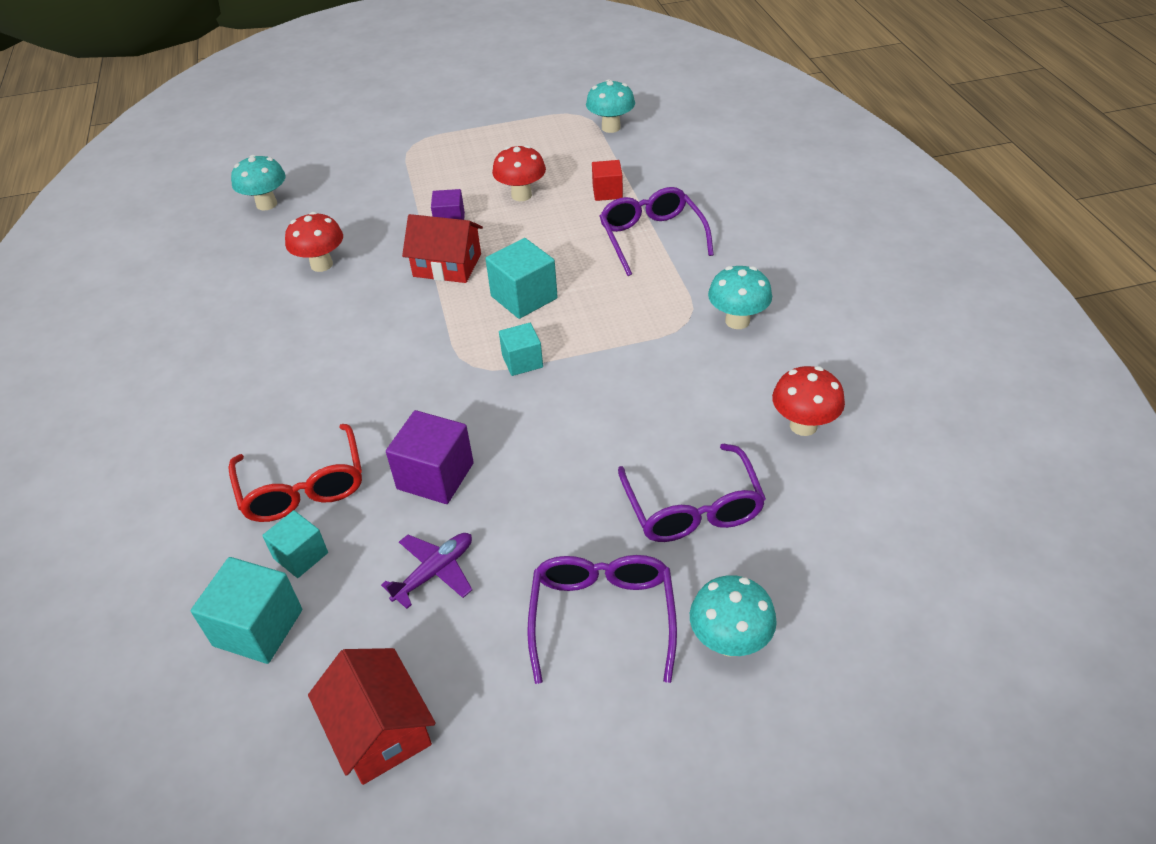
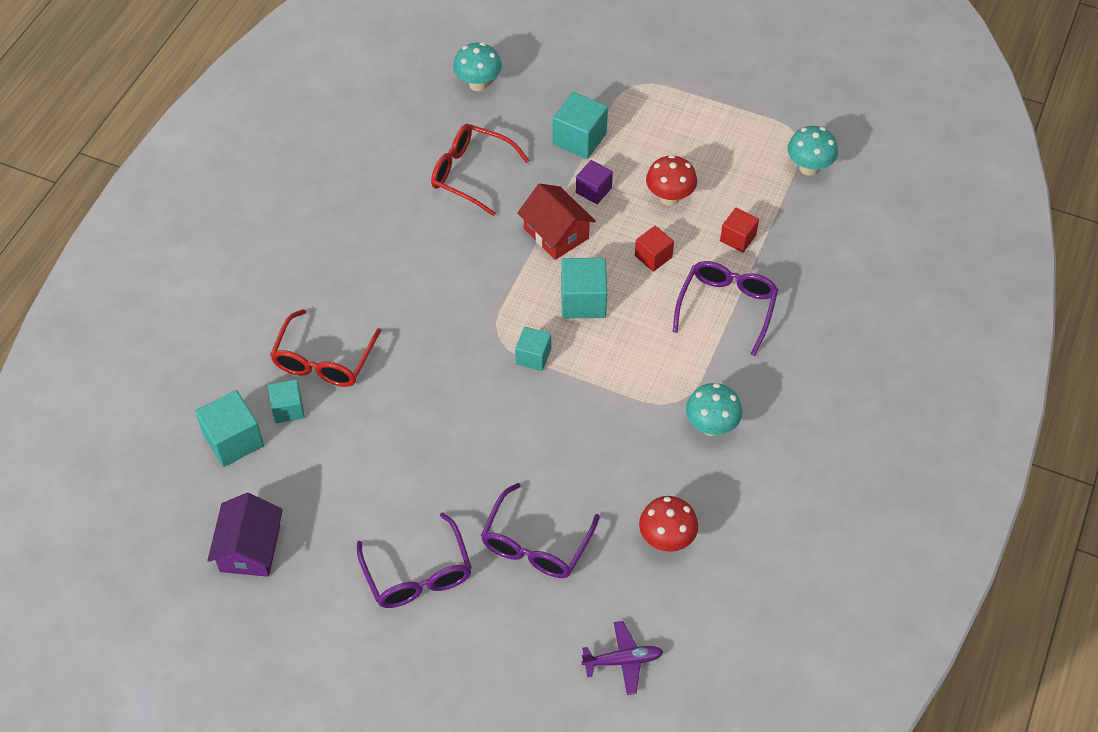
camera: 35 degrees right, 10 degrees up
(321, 265) = (471, 174): red mushroom -> red glasses
(380, 729) = (250, 548): red house -> purple house
(400, 196) = (579, 139): none -> turquoise cube
(435, 476) = (405, 408): purple cube -> none
(435, 572) = (351, 475): purple plane -> purple plane (623, 661)
(551, 237) = (653, 256): none -> red cube
(602, 618) = (417, 573): purple glasses -> purple glasses turned 120 degrees clockwise
(729, 641) = (473, 640): turquoise mushroom -> none

